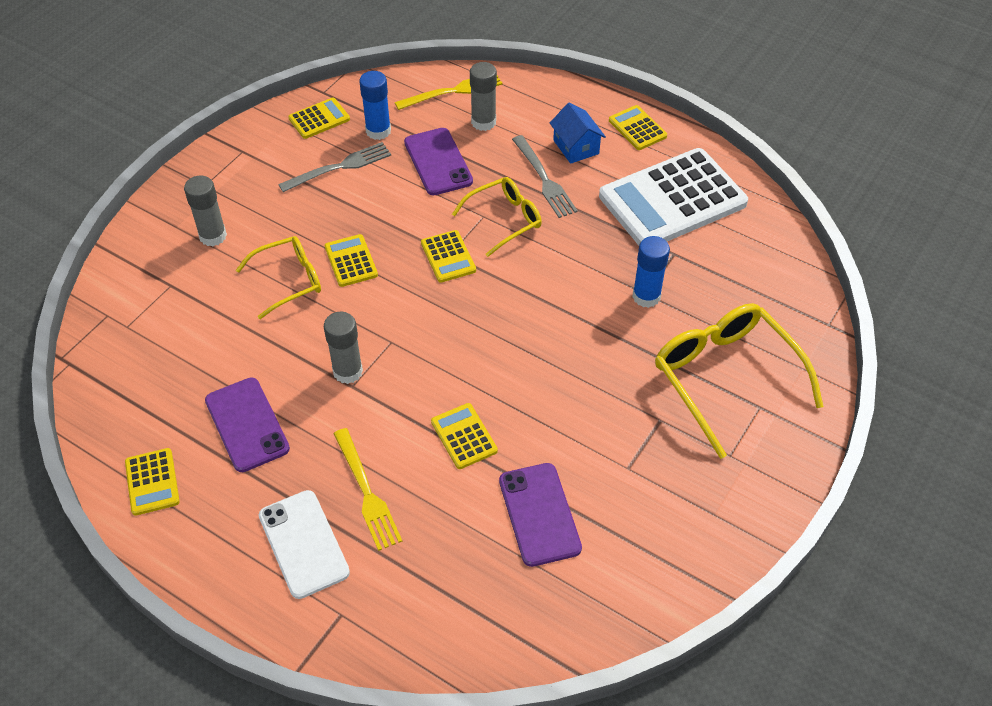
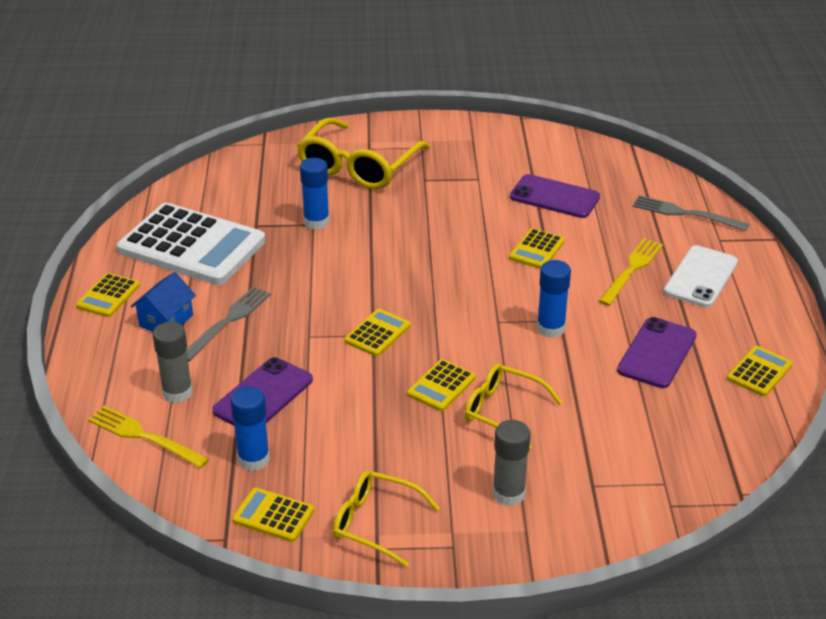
camera: 125 degrees left, 15 degrees down
(340, 167) = (331, 458): grey fork -> grey fork (684, 213)
(348, 371) = (550, 328): grey glue stick -> blue glue stick
(505, 220) = (302, 322): yellow glasses -> yellow glasses (375, 523)
(539, 514) = (554, 197): purple phone -> purple phone turned 75 degrees clockwise

